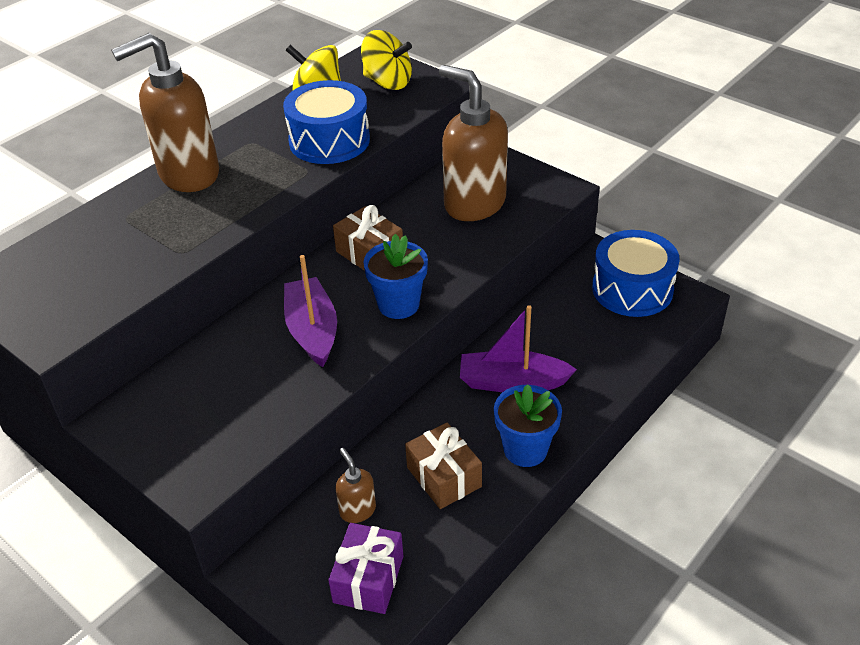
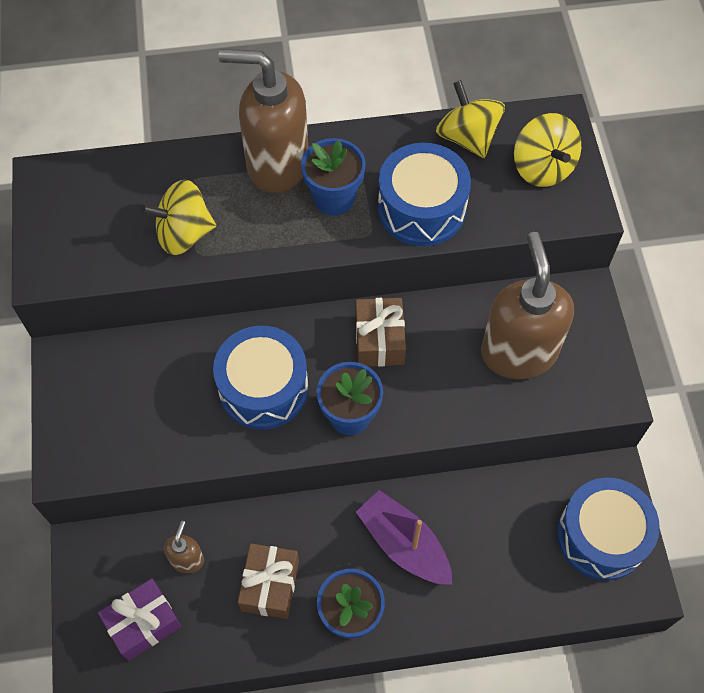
camera: 40 degrees right, 20 degrees up
(155, 248) = (184, 234): none -> yellow spinning top
(257, 168) = (334, 198): none -> blue flower pot
(312, 331) = (263, 388): purple boat -> blue drum

